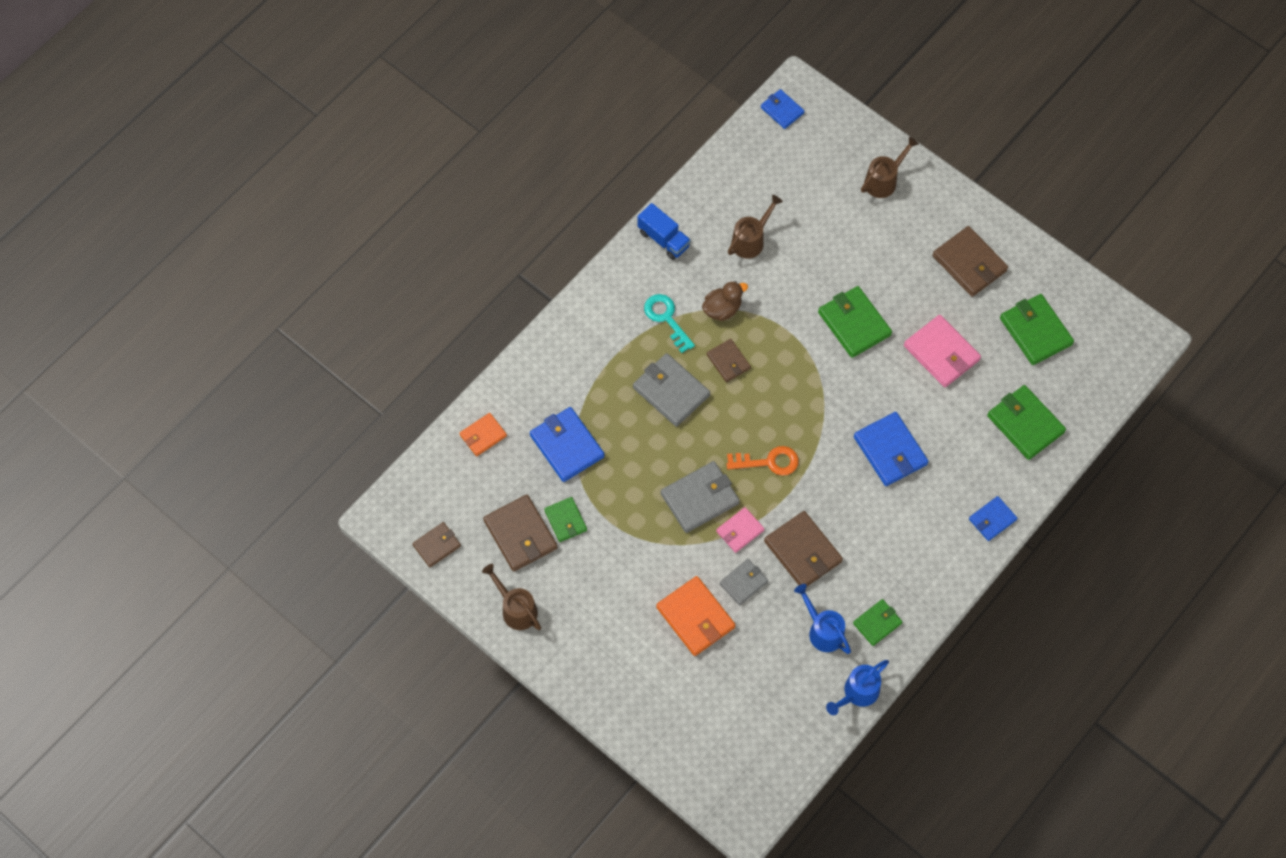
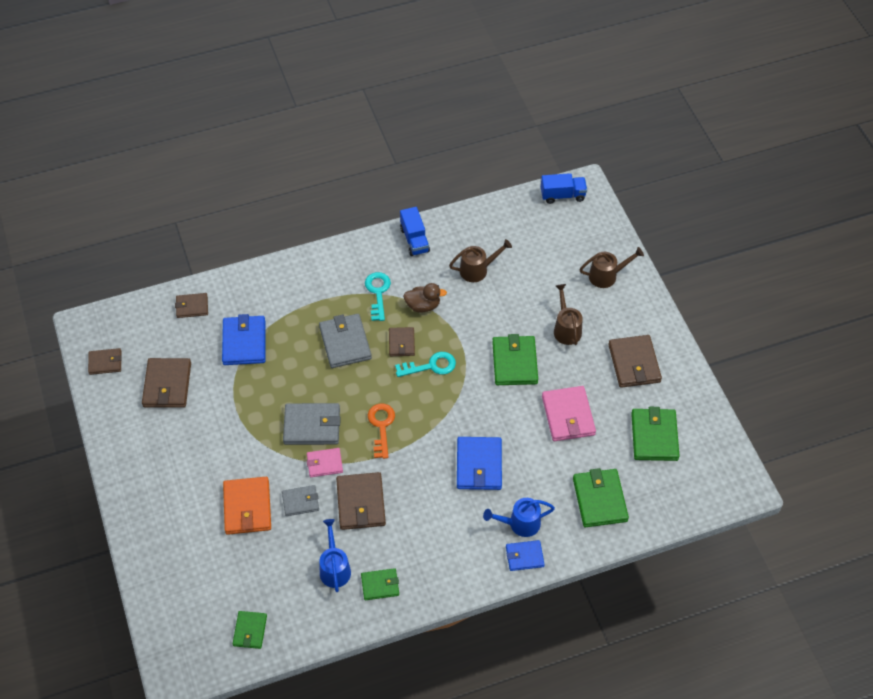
camera: 30 degrees right, 10 degrees down
(483, 435) = (192, 307): orange wallet -> brown wallet
(516, 609) = (126, 433): brown watering can -> brown watering can (566, 329)
(565, 520) = (205, 391): green wallet -> green wallet (250, 631)
(769, 462) = (381, 426): orange key -> orange key turned 120 degrees counterclockwise
(774, 371) = (431, 366): none -> turquoise key
(782, 110) = (562, 195): blue wallet -> blue truck
(857, 693) = (327, 629): blue watering can -> blue watering can (520, 524)

